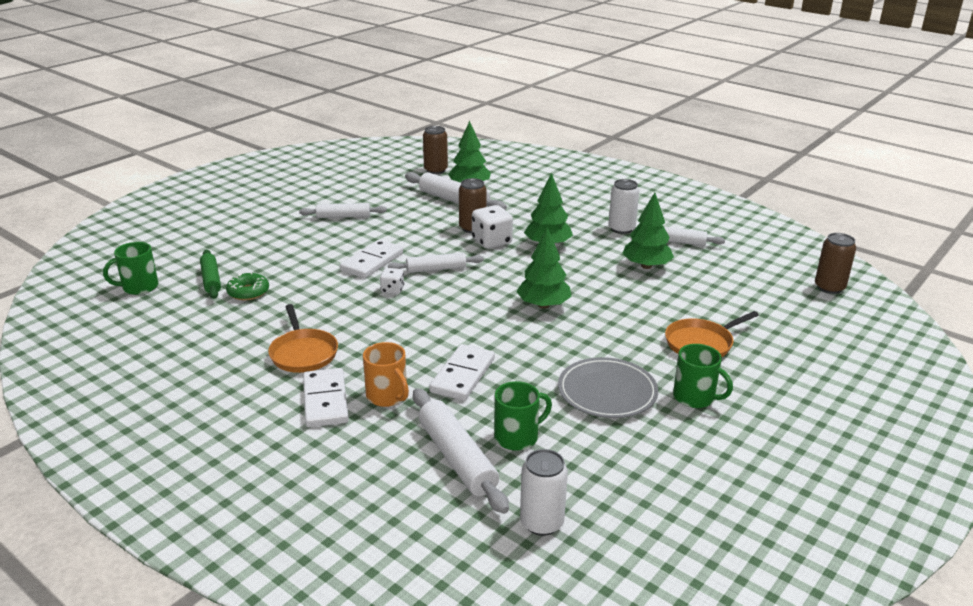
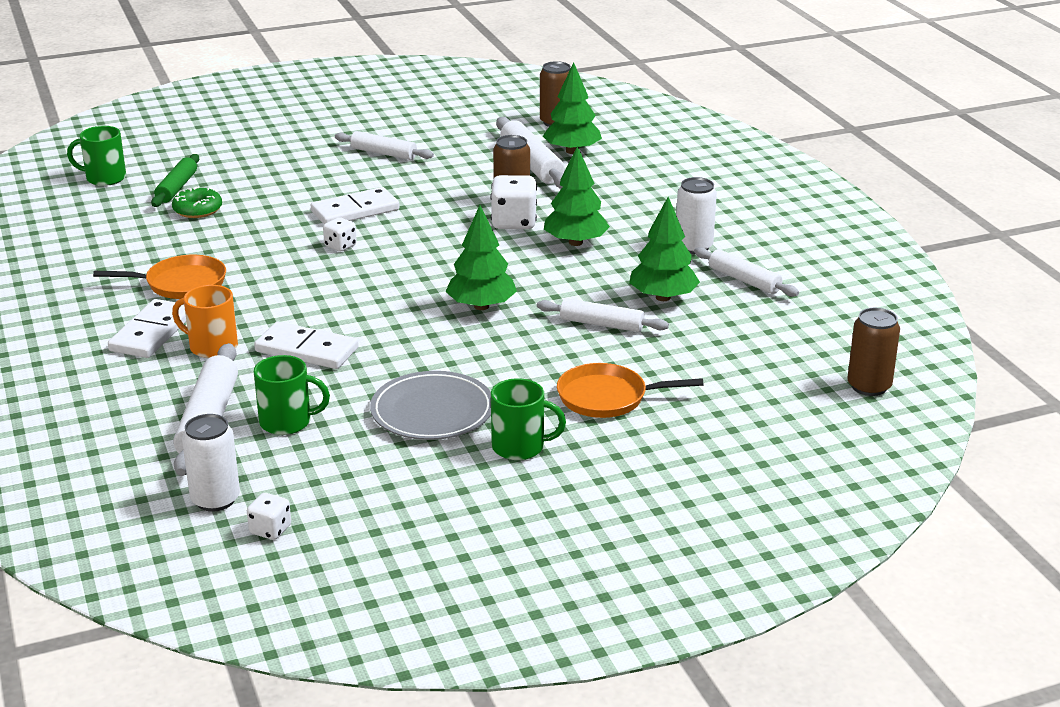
camera: 30 degrees right, 0 degrees up
(303, 353) = (182, 284): orange pan -> orange pan turned 105 degrees counterclockwise
(387, 396) = (212, 347): orange mug -> orange mug turned 120 degrees clockwise
(436, 269) = (413, 236): white rolling pin -> white rolling pin (601, 324)
(463, 375) = (306, 350): white domino -> white domino turned 60 degrees clockwise
(613, 531) = (270, 530): none -> white dice
(695, 397) = (520, 447): green mug -> green mug turned 60 degrees counterclockwise

